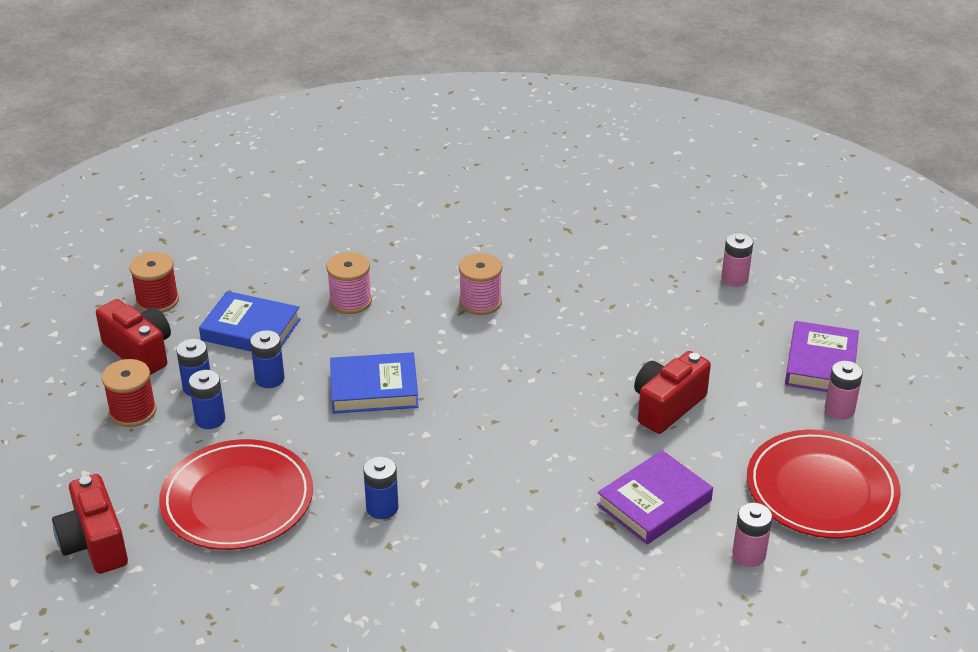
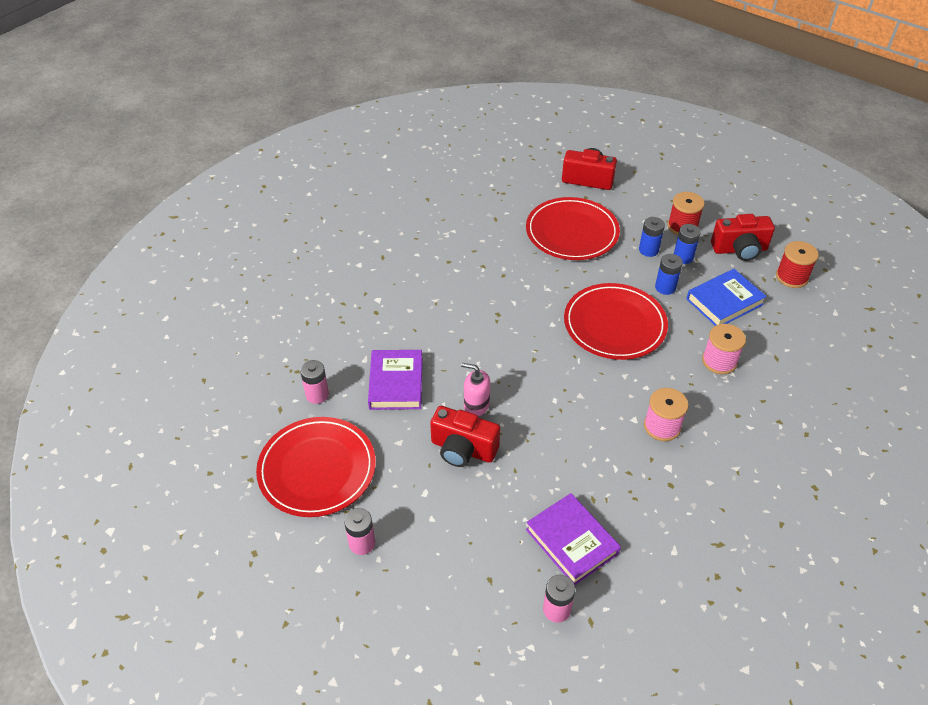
camera: 130 degrees right, 10 degrees up
(374, 389) = (614, 324): blue book -> red plate
(382, 508) = (511, 277): blue battery -> none
(605, 427) = (476, 405): none -> pink soap dispenser
(666, 406) = (463, 449): red camera -> red camera turned 120 degrees clockwise
(821, 364) = (412, 576): purple book -> purple book (571, 541)

